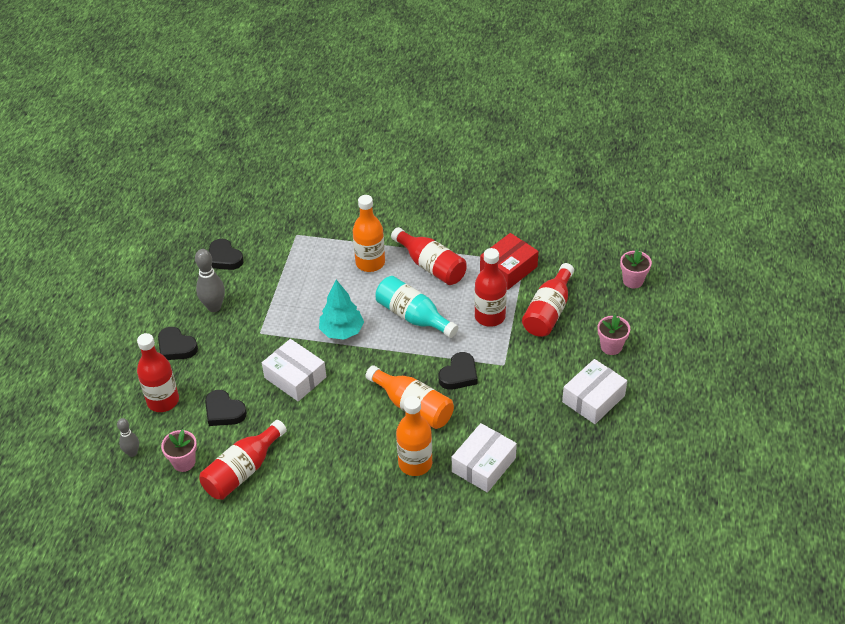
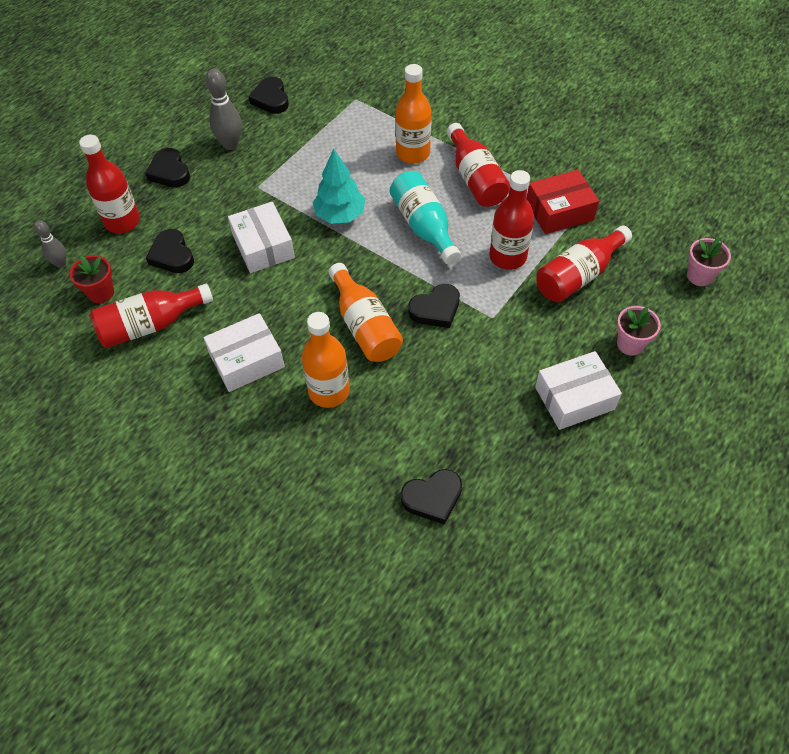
camera: 25 degrees right, 10 degrees up
(184, 462) = (101, 293): pink flower pot -> red flower pot
(483, 465) = (402, 425): white box -> white box (247, 360)
(534, 505) = (432, 498): none -> black heart

